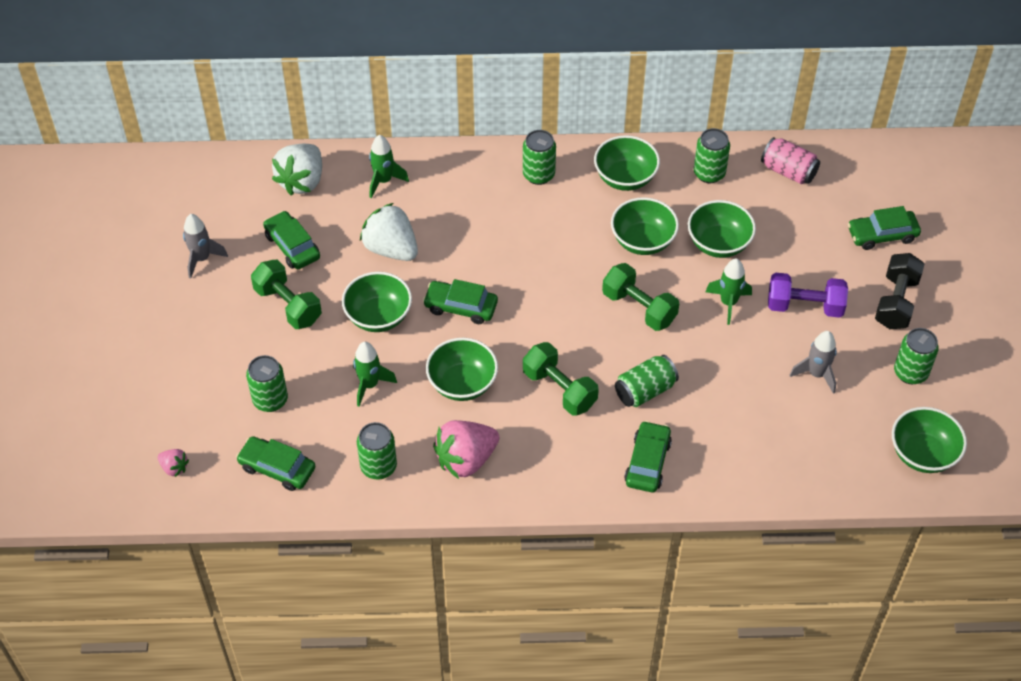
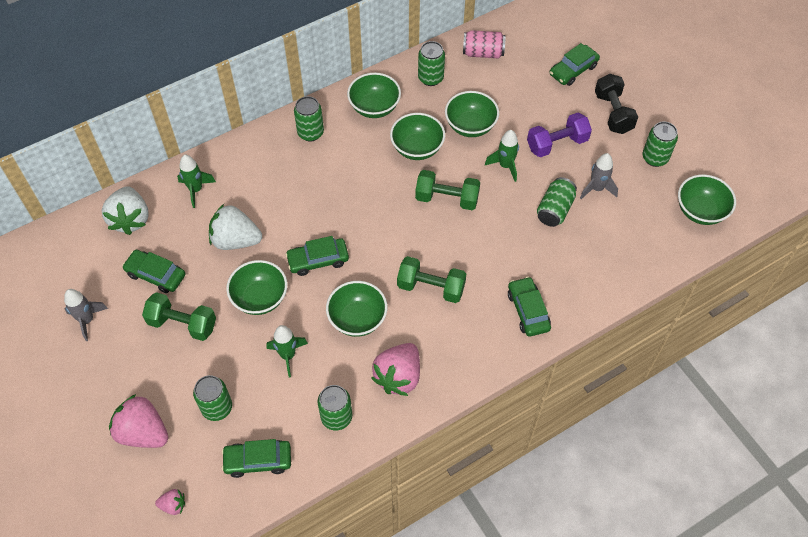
camera: 30 degrees left, 5 degrees up
(188, 388) = (143, 432): none -> pink strawberry
(645, 391) = (491, 258): green can -> green can (555, 210)

